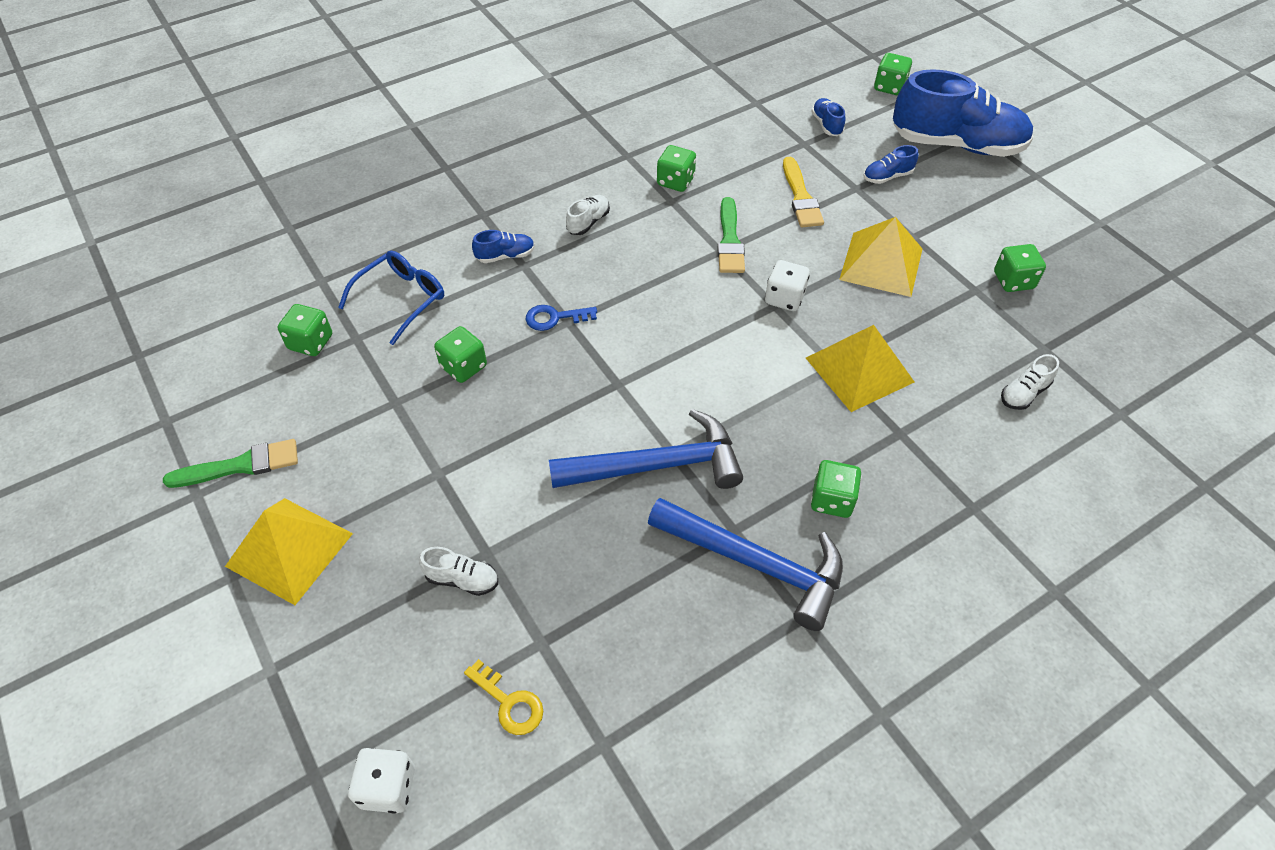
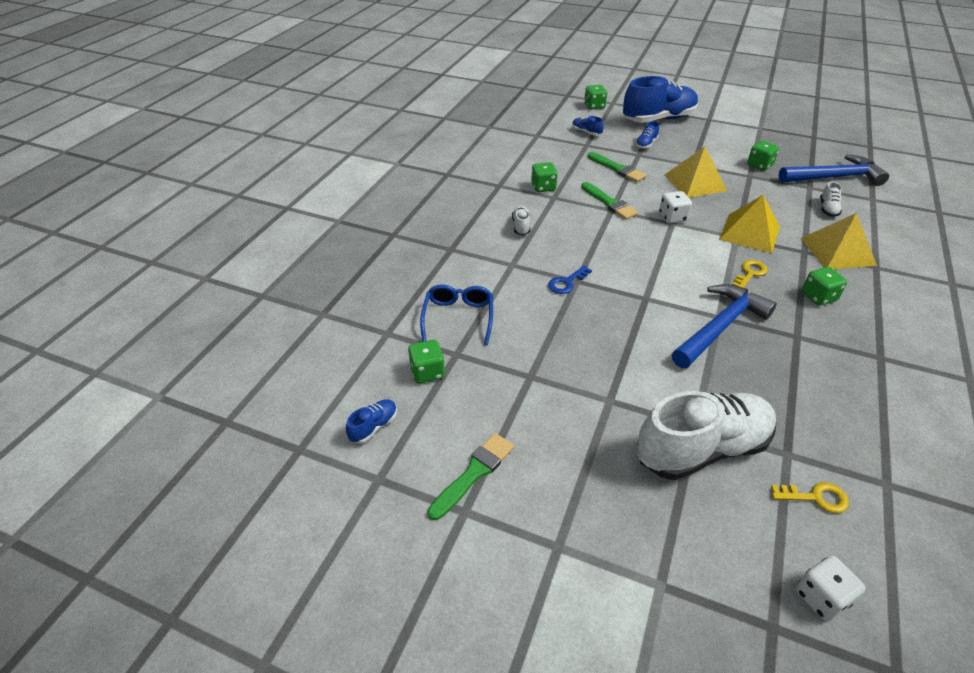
camera: 35 degrees left, 10 degrees down
(289, 549) = (576, 502): yellow pyramid -> yellow pyramid (837, 251)
(462, 579) = (701, 449): white shoe -> white shoe, size x2.46
(463, 366) = (547, 334): green dice -> none
(505, 256) = (494, 264): blue shoe -> blue shoe (374, 427)
(755, 564) = (828, 346): blue hammer -> blue hammer (834, 177)
(784, 422) = (750, 273): none -> yellow key
(801, 197) = (617, 169): yellow brush -> green brush

